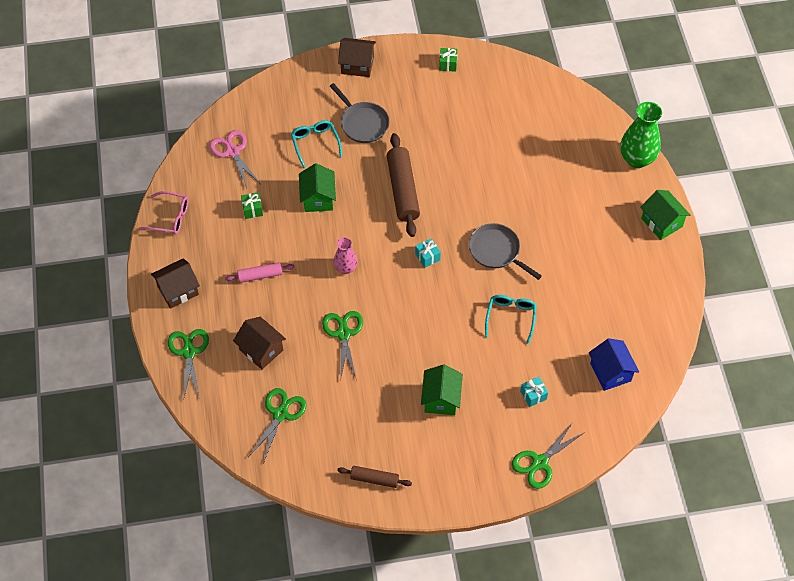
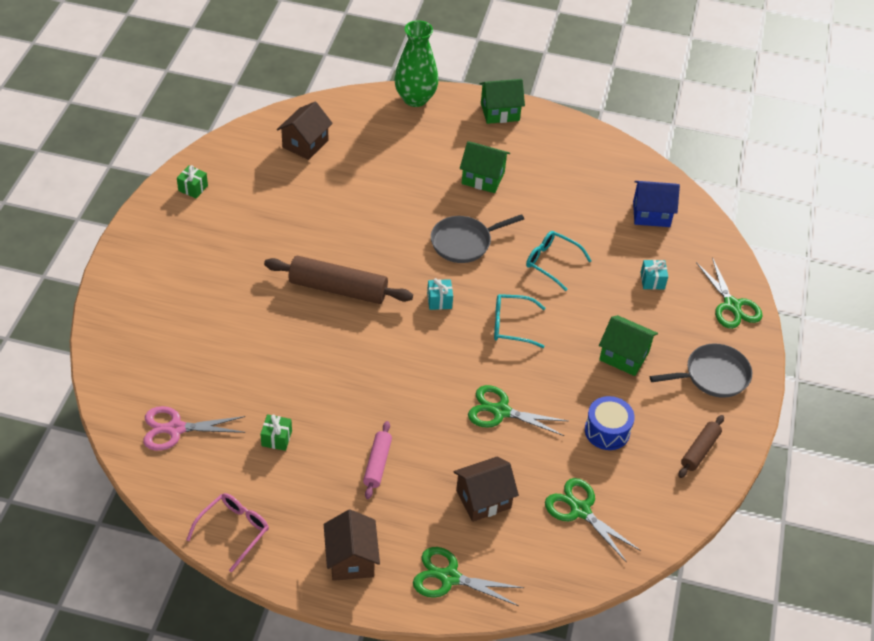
camera: 70 degrees left, 10 degrees down
(315, 143) = (220, 343): turquoise glasses -> turquoise glasses (511, 325)
(318, 198) = (300, 368): green house -> green house (483, 178)
(346, 268) = (413, 377): pink vase -> none
(357, 65) = (134, 264): brown house -> brown house (305, 144)
(361, 409) = (607, 431): none -> blue drum
(362, 123) = (221, 290): grey pan -> grey pan (713, 375)

